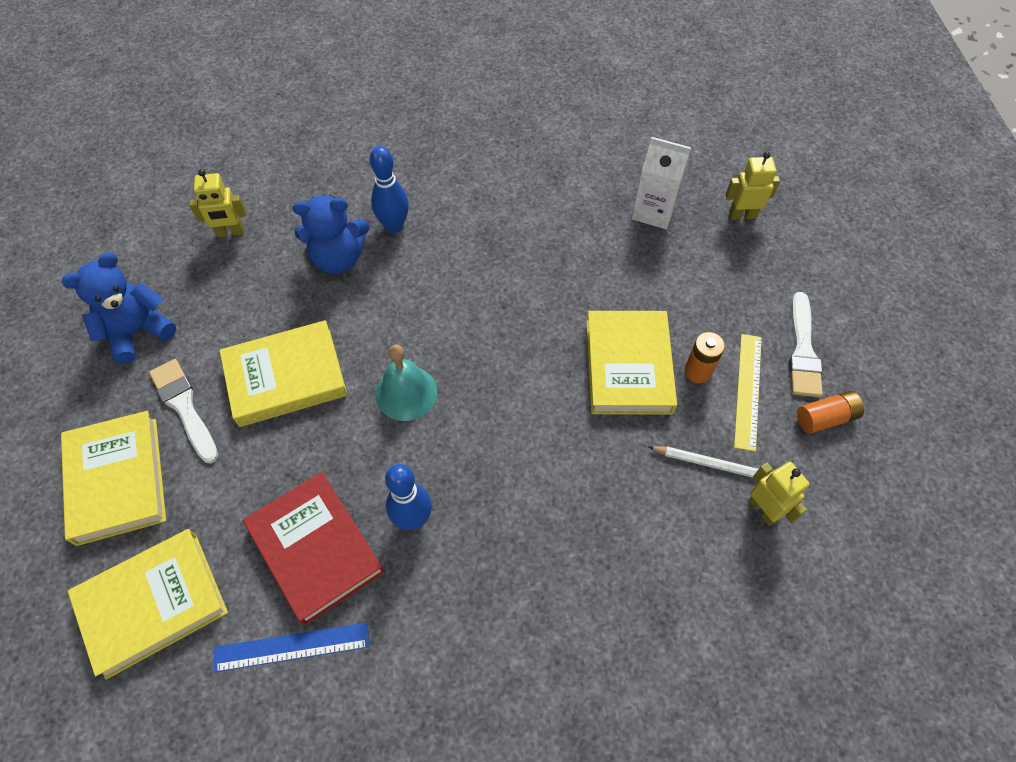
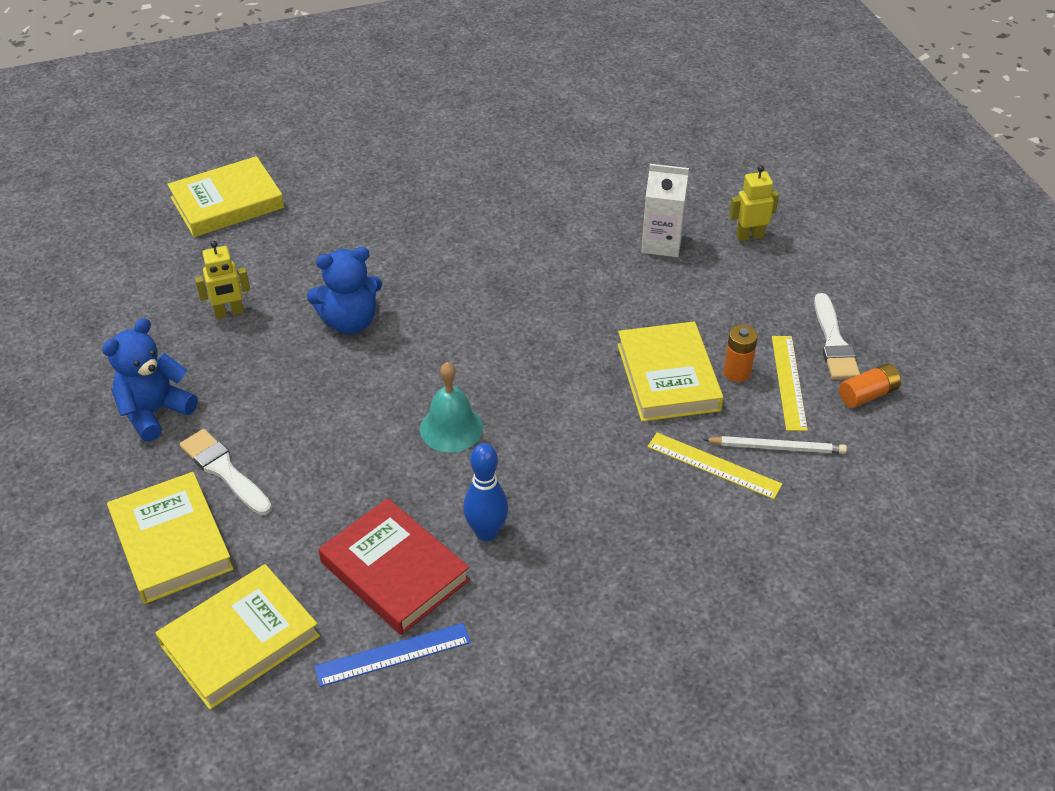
camera: 10 degrees left, 15 degrees down
(286, 377) = (323, 431): yellow book -> yellow book (227, 203)
(394, 225) = (400, 287): blue bowling pin -> none
(653, 477) = (714, 465): none -> yellow ruler
(763, 509) = (825, 477): yellow robot -> none

